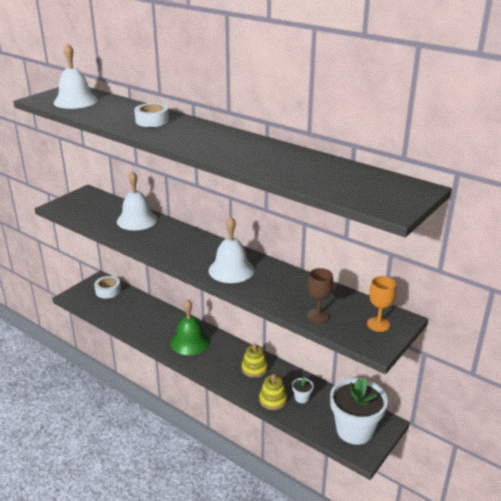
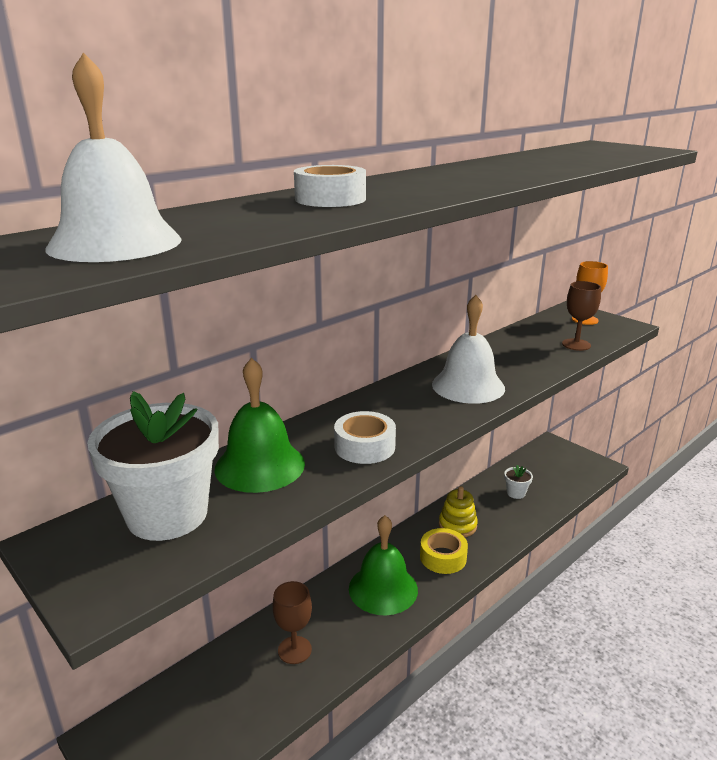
camera: 80 degrees left, 5 degrees down
(108, 291) = (163, 717): white tape -> white tape (364, 446)
(137, 220) = (260, 465): white bell -> green bell
(144, 318) = (294, 650): none -> brown goblet
(221, 363) = (443, 557): none -> yellow tape
(273, 400) = (521, 517): yellow stacking toy -> none
(354, 430) = (566, 465): white flower pot -> white flower pot (167, 514)

